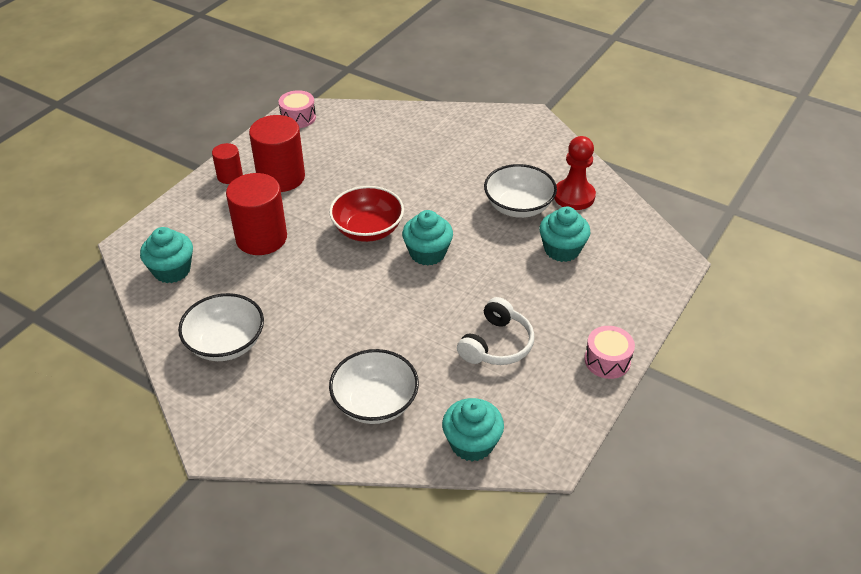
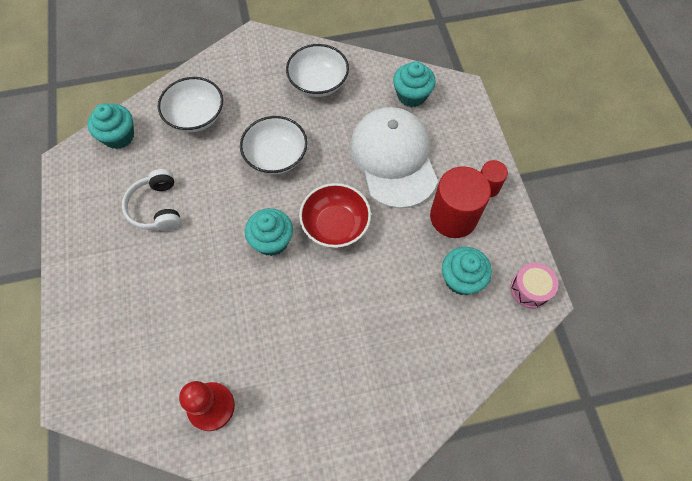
camera: 135 degrees right, 20 degrees up
(261, 238) = (394, 158): red cylinder -> white cap
(518, 206) = (248, 349): white bowl -> white bowl (276, 156)
(562, 249) = (175, 331): turquoise cupcake -> turquoise cupcake (461, 279)
(607, 360) = (72, 254): pink drum -> none

